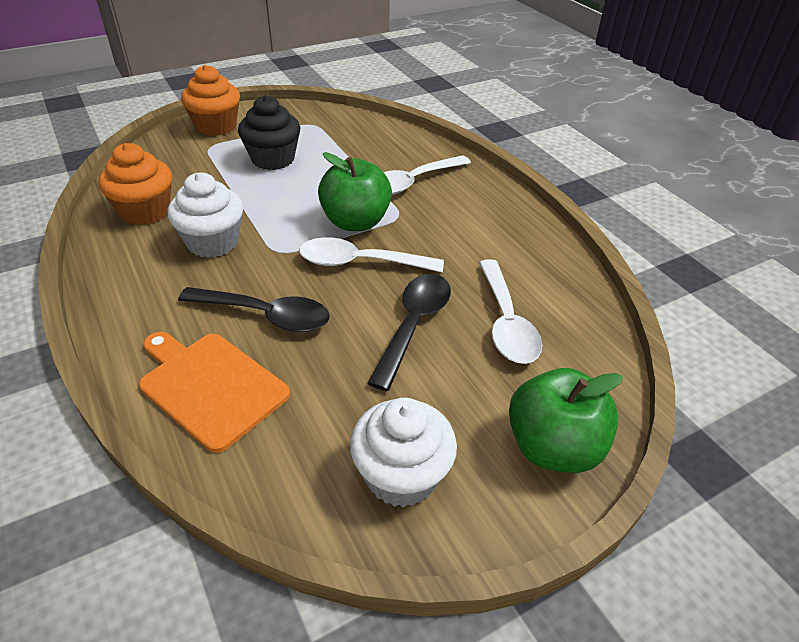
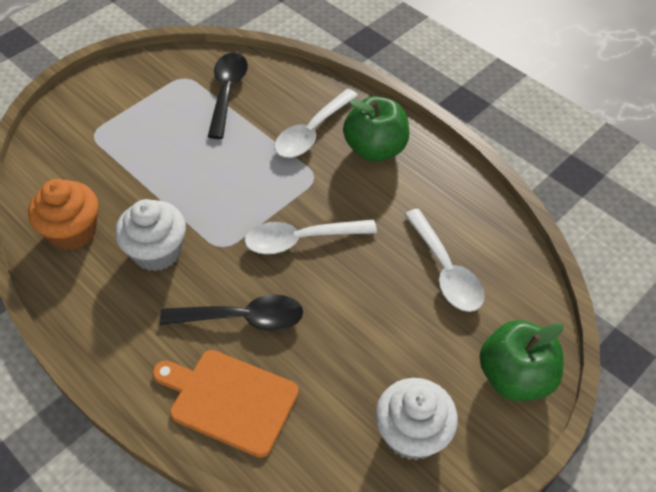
camera: 15 degrees left, 10 degrees up
(216, 126) = (86, 103): orange cupcake -> none
(273, 159) = (165, 135): black cupcake -> none
(355, 222) = (278, 194): green apple -> green apple (375, 149)
(414, 325) = (371, 294): black spoon -> black spoon (227, 92)

